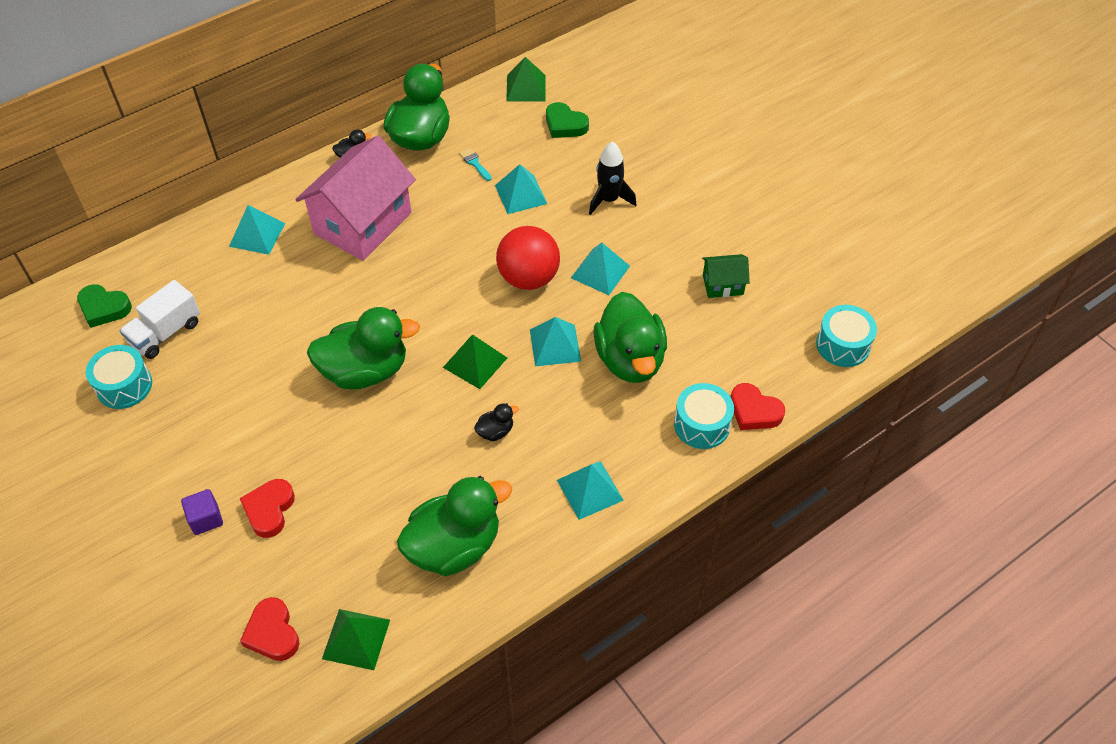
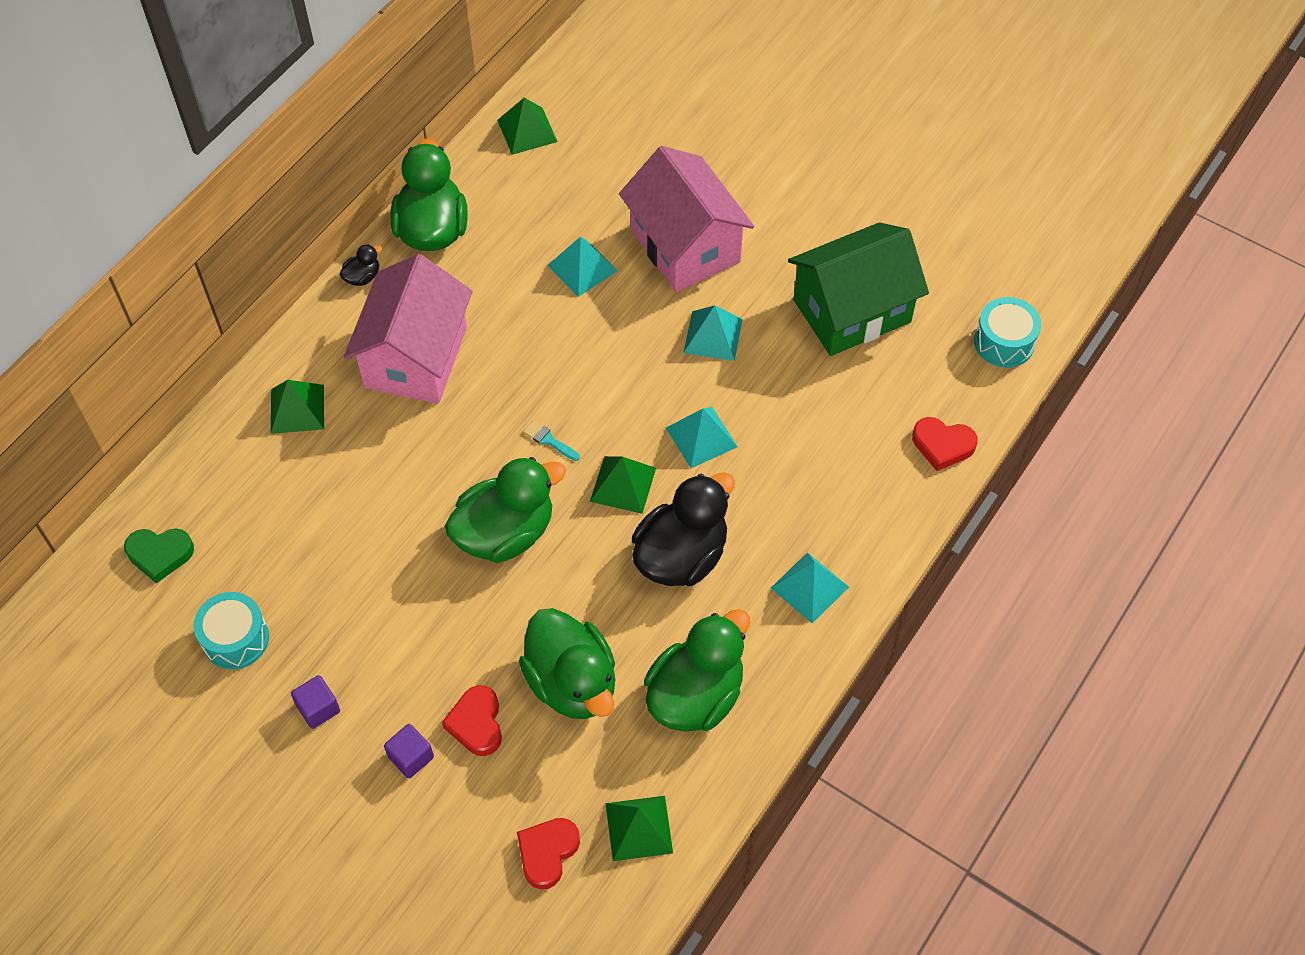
camera: 20 degrees left, 5 degrees up
(156, 458) = (318, 708): none -> purple cube
(165, 333) = (251, 561): white truck -> none
(257, 234) = (297, 409): turquoise pyramid -> green pyramid
(272, 633) = (547, 853): red heart -> red heart turned 75 degrees clockwise
(474, 163) = (511, 244): turquoise brush -> turquoise brush (549, 440)
(495, 431) = (681, 556): black duck -> black duck, size x2.39
(528, 278) = (637, 367): red ball -> none
(565, 125) = (594, 165): green heart -> none
(609, 200) = (685, 245): black rocket -> pink house
(630, 359) = (789, 428): green duck -> green duck (572, 682)
(701, 425) = (895, 478): turquoise drum -> none
(723, 285) = (852, 311): green house -> green house, size x2.23

